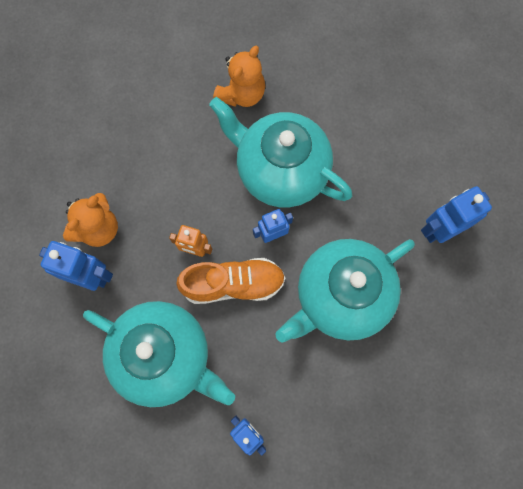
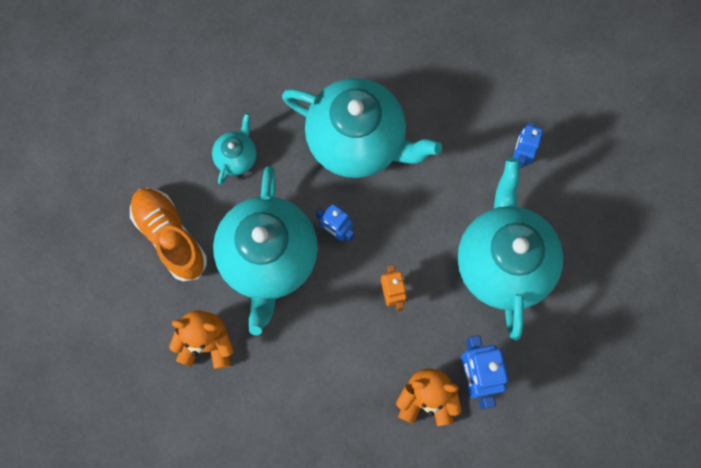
camera: 120 degrees left, 0 degrees up
(233, 284) = (403, 240): orange shoe -> orange shoe (170, 237)
(381, 190) = (236, 157): none -> turquoise teapot
(440, 229) = (245, 88): blue robot -> none

